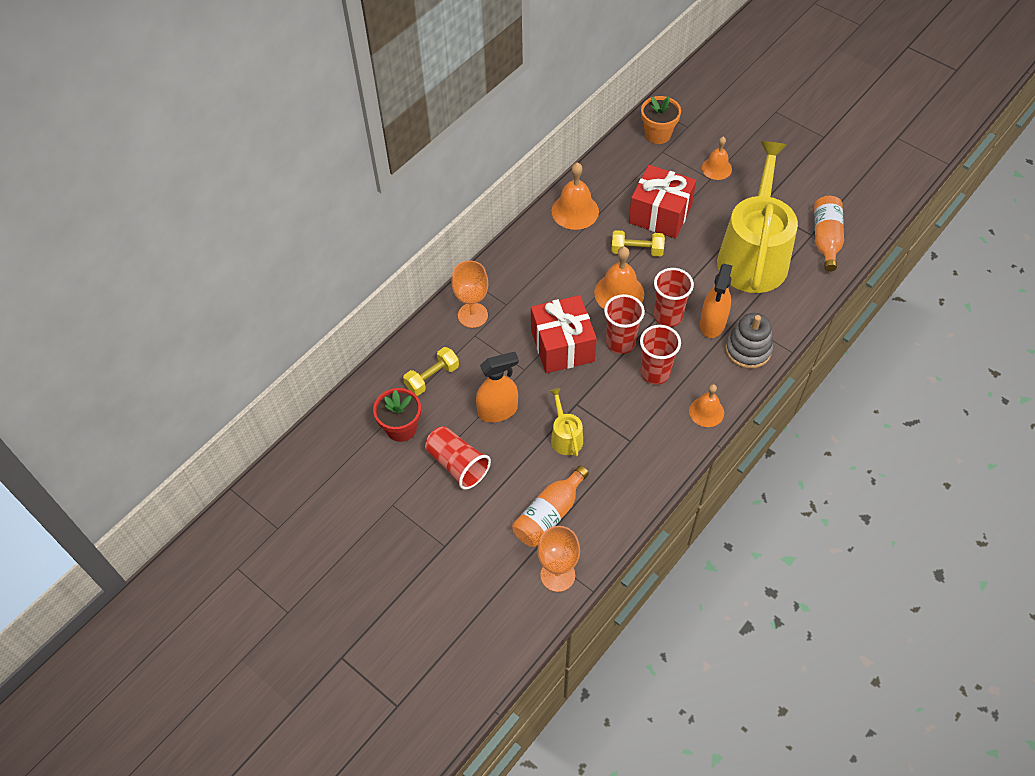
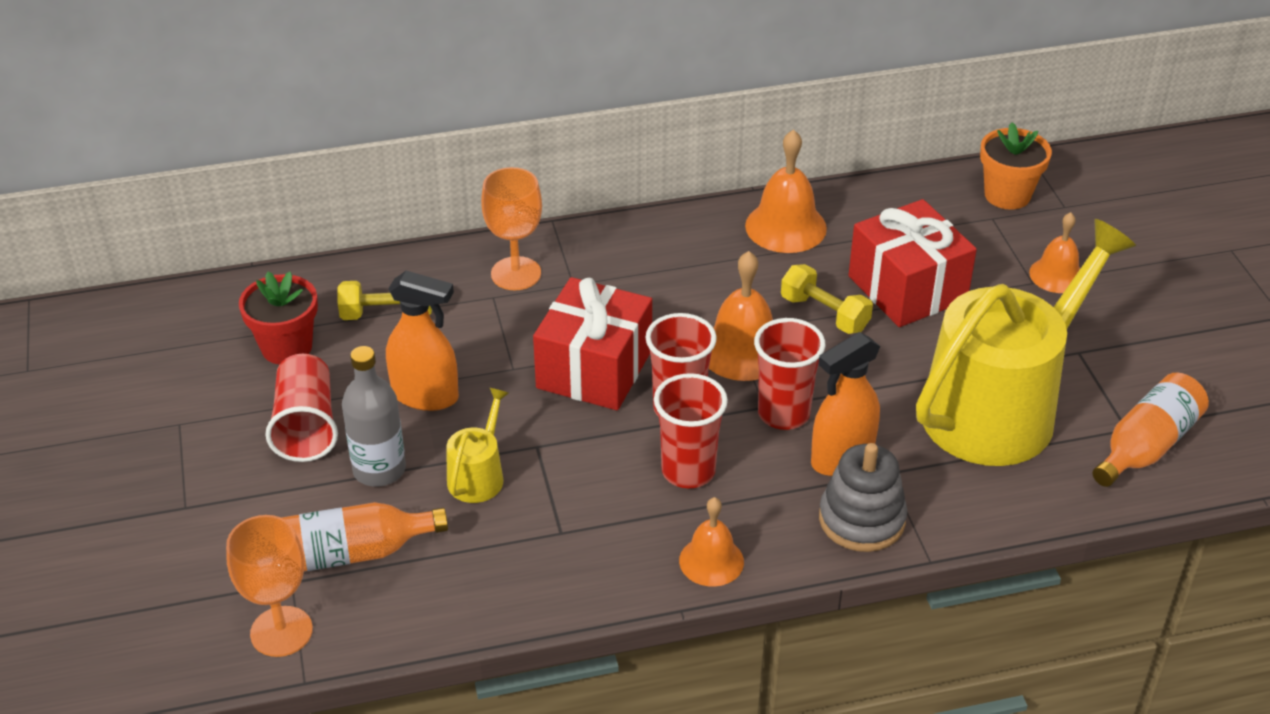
camera: 35 degrees right, 15 degrees down
(516, 464) = (379, 469): none -> grey bottle

